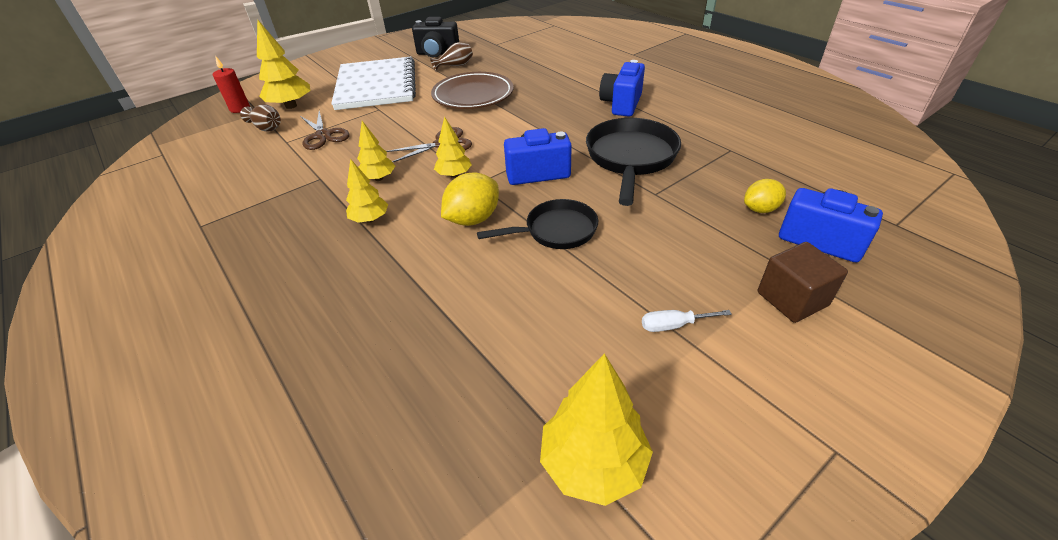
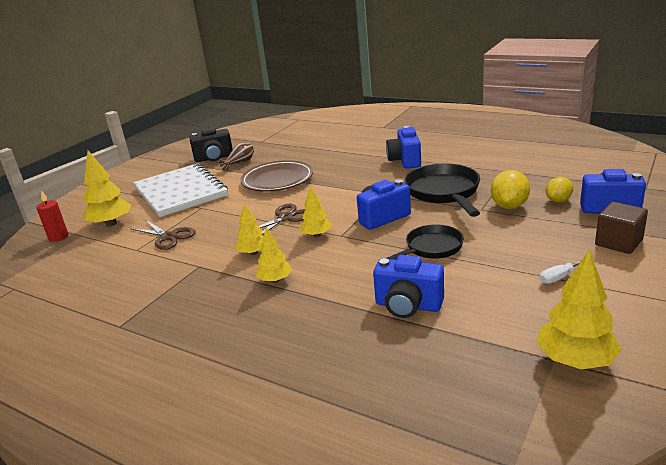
camera: 20 degrees left, 15 degrees down
(266, 128) = (104, 244): brown vase -> none
(469, 301) = (408, 306): none -> blue camera
(473, 219) = (360, 258): yellow lemon -> yellow lemon (509, 206)

